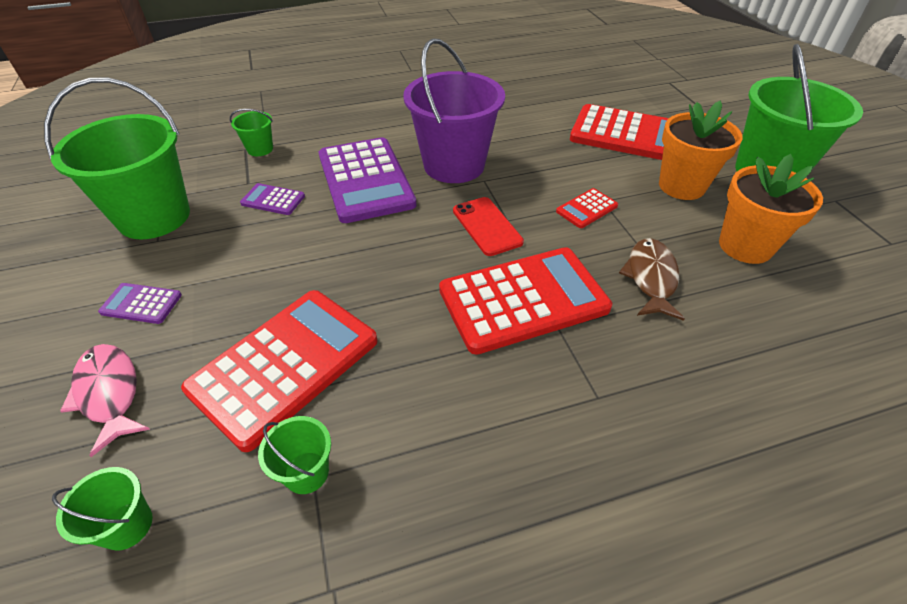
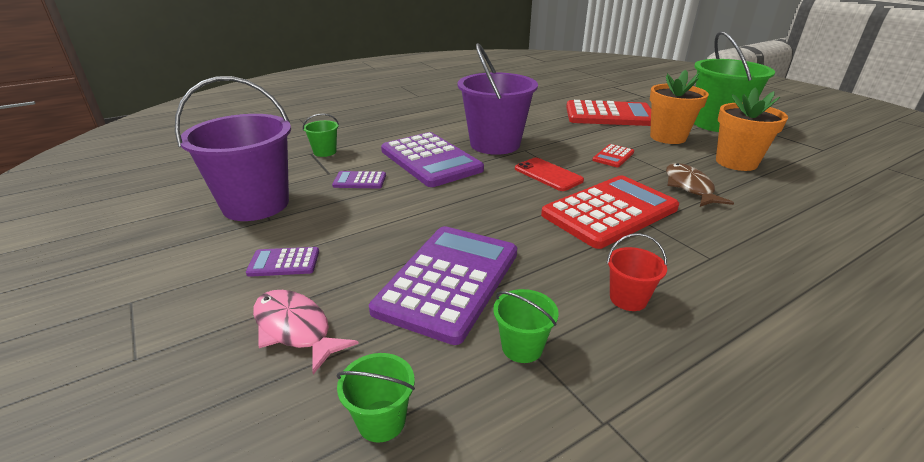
camera: 15 degrees left, 15 degrees down
(154, 217) = (256, 204): green bucket -> purple bucket
(285, 365) = (449, 281): red calculator -> purple calculator
(459, 435) = (628, 298): none -> red bucket

